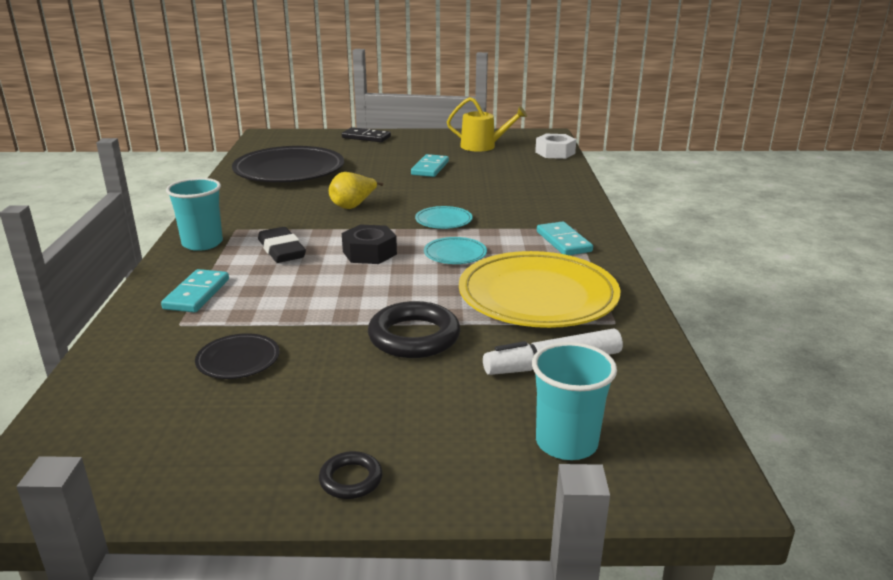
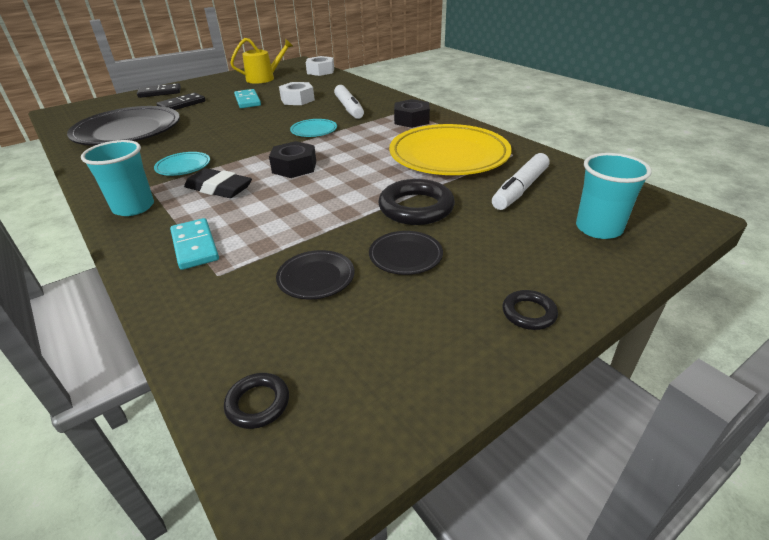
camera: 35 degrees left, 10 degrees up
(73, 430) = (258, 403): none -> black ring
(333, 376) = (405, 255): none -> black plate
(353, 206) = (228, 140): yellow pear -> none
(367, 155) = (182, 104): none -> black domino
(455, 254) = (356, 148): turquoise plate -> turquoise plate (183, 166)
(479, 181) = (297, 100): none -> white nut
(517, 206) = (349, 108): none -> white marker
(563, 241) = (411, 120): turquoise domino -> black nut

